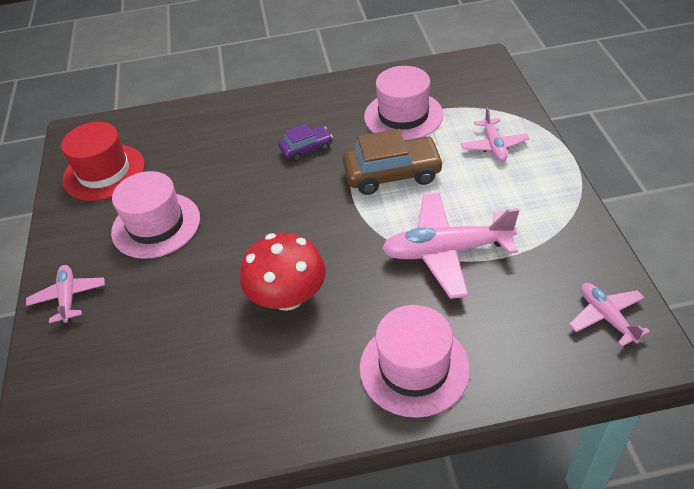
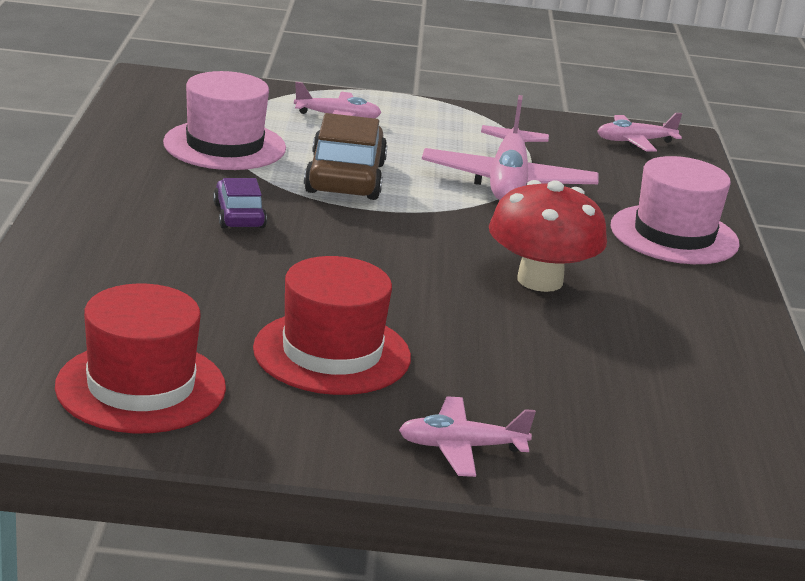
camera: 85 degrees left, 20 degrees down
(156, 225) = (332, 353): pink hat -> red hat

